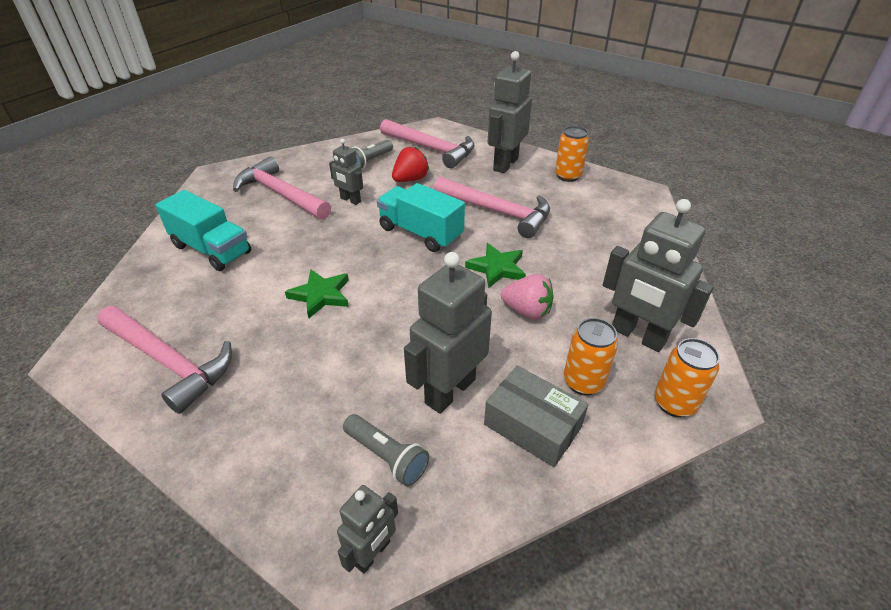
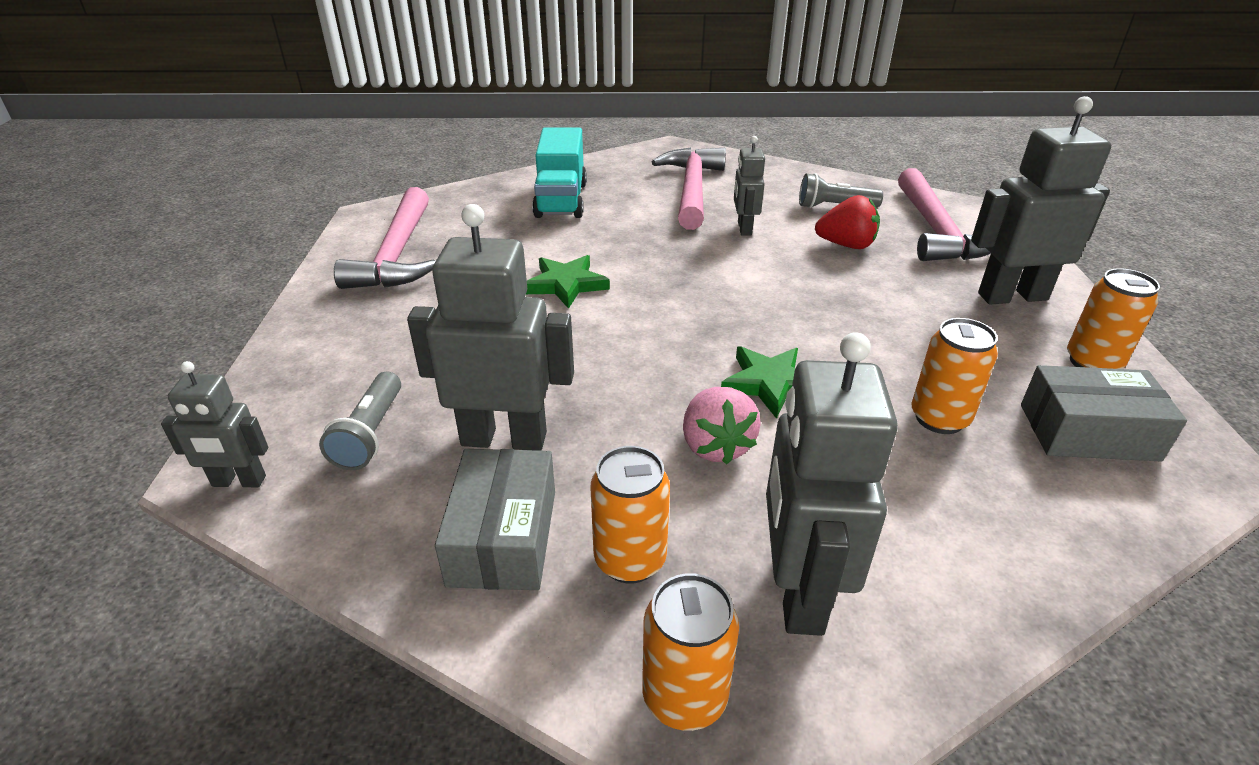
camera: 55 degrees right, 5 degrees down
(420, 233) = (755, 297): turquoise truck -> none
(497, 212) = (889, 335): pink hammer -> none
(566, 234) = (939, 418): none -> orange can
(606, 205) = (1088, 432): none -> grey box

